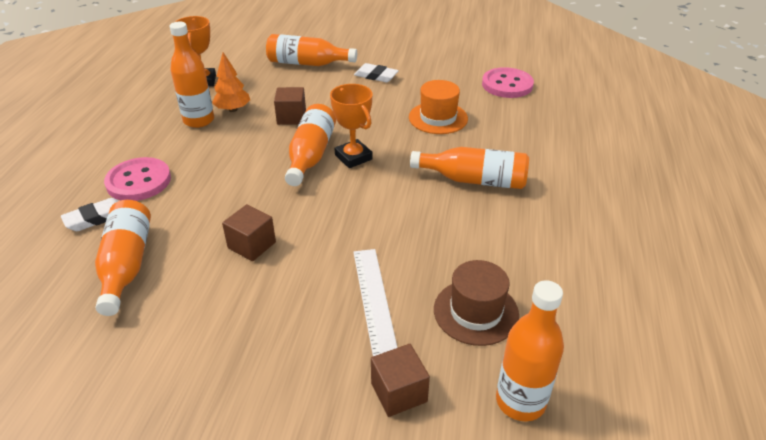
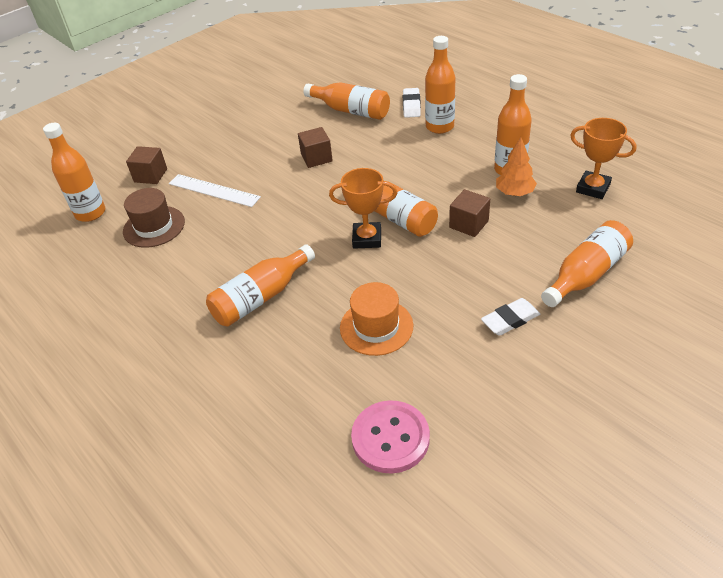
camera: 130 degrees right, 5 degrees up
(138, 181) = (439, 127): pink button -> orange bottle

